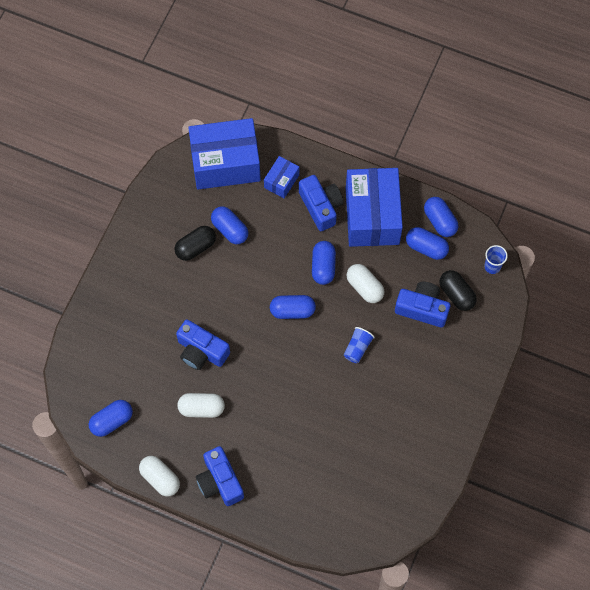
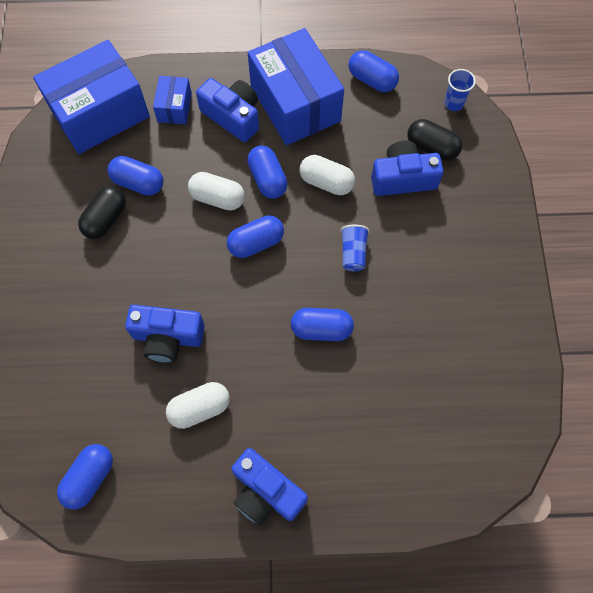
camera: 25 degrees left, 0 degrees up
(160, 478) = (186, 525): white capsule -> white capsule (217, 198)
(426, 247) = (372, 112): blue capsule -> blue capsule (321, 329)

